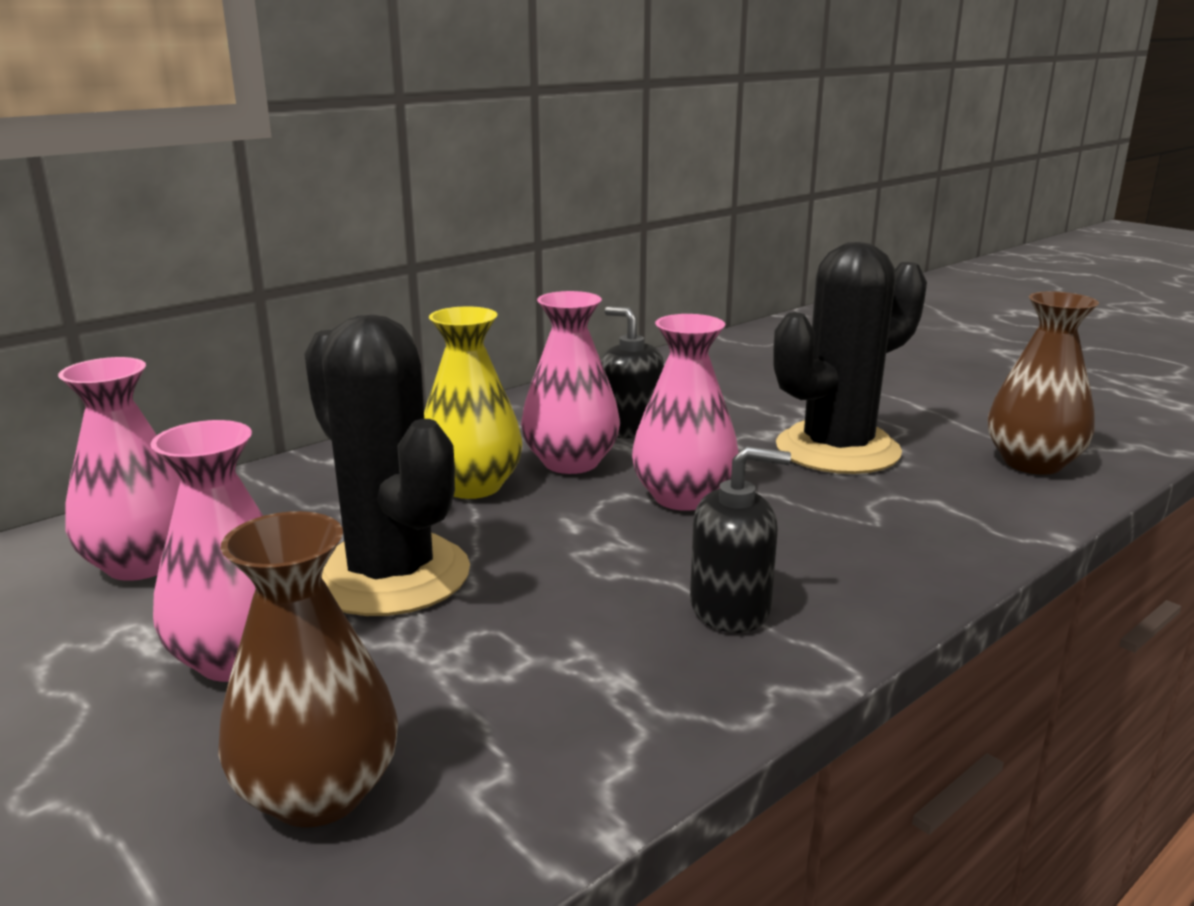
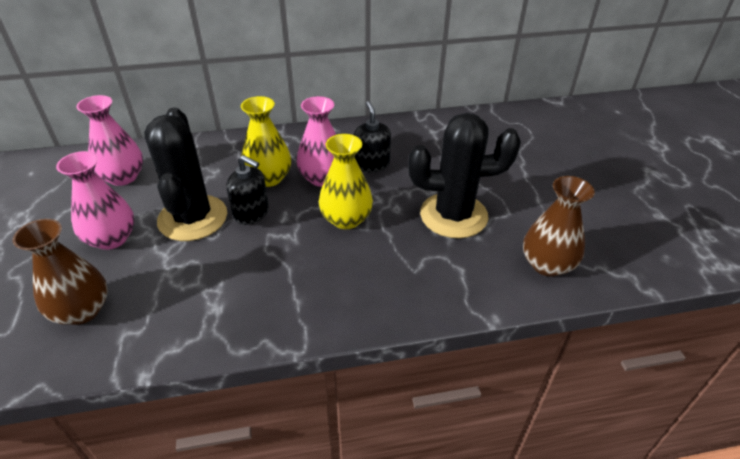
camera: 30 degrees right, 20 degrees up
(683, 497) = (346, 219): pink vase -> yellow vase
(730, 608) = (294, 292): black soap dispenser -> black soap dispenser (251, 213)

